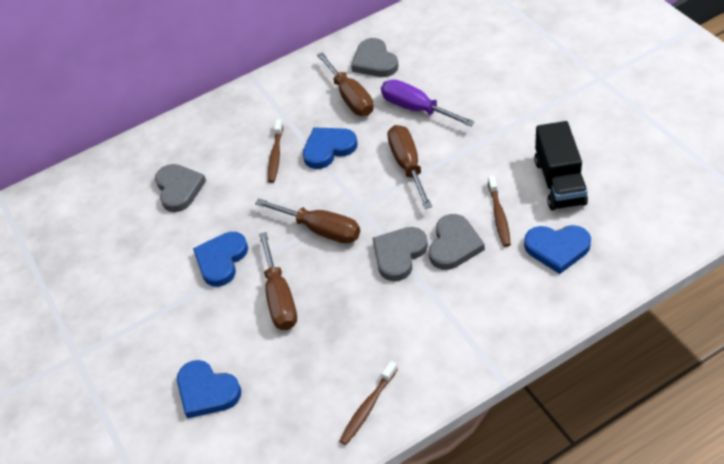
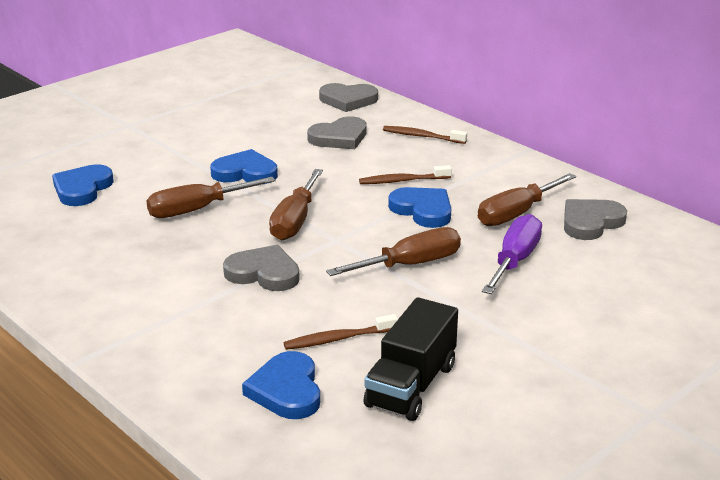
camera: 70 degrees right, 20 degrees down
(368, 407) = (52, 276): brown toothbrush -> brown toothbrush (422, 136)
(454, 245) = (283, 309): grey heart -> grey heart (348, 100)
(559, 182) = (411, 385): black truck -> black truck turned 45 degrees counterclockwise

